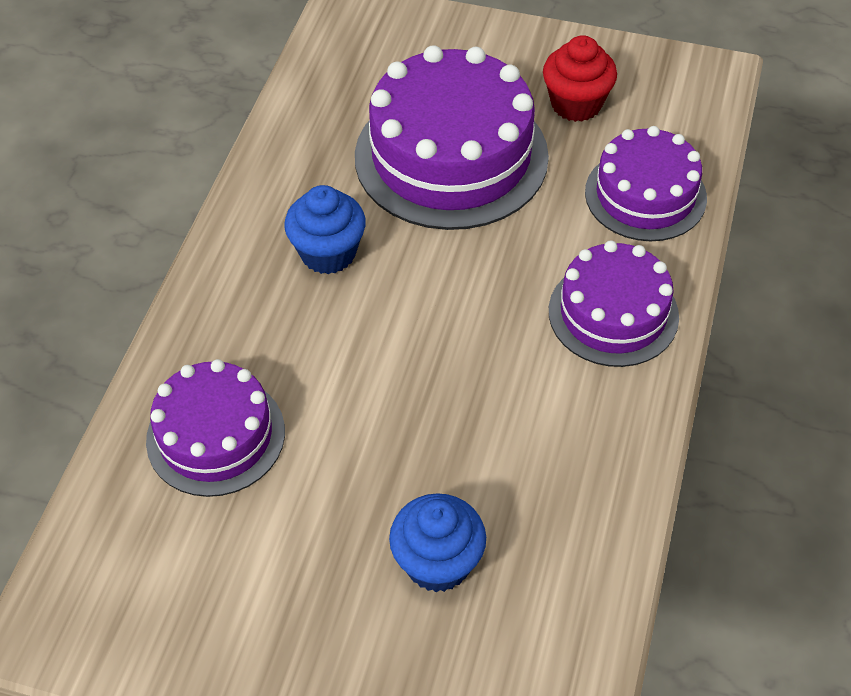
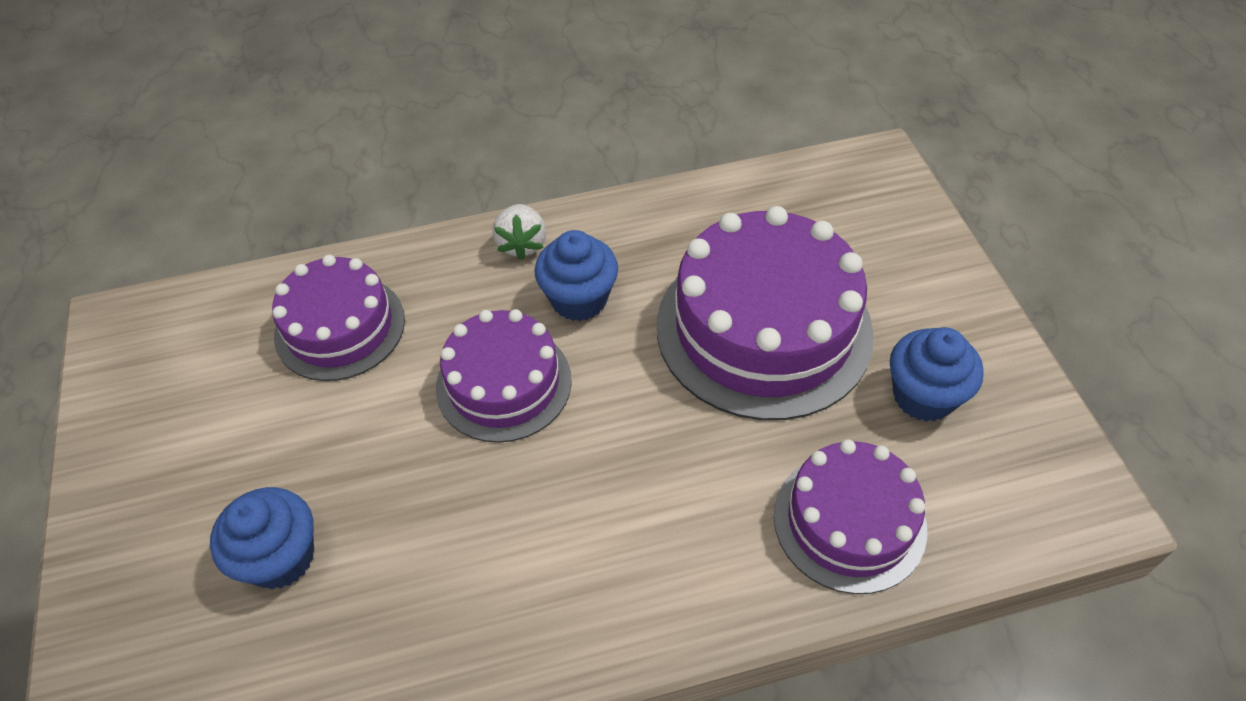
camera: 60 degrees right, 0 degrees up
(232, 265) = (522, 244): none -> white strawberry
(576, 104) = (923, 396): red cupcake -> blue cupcake
(613, 313) = (663, 567): purple cake -> purple cake (504, 383)

